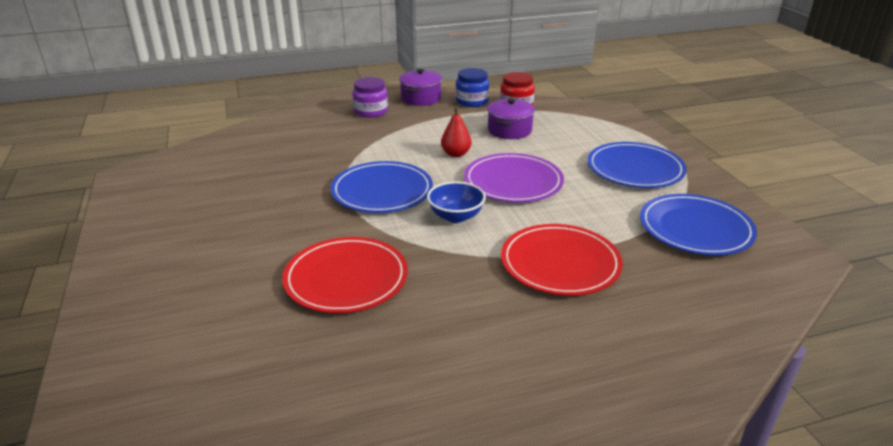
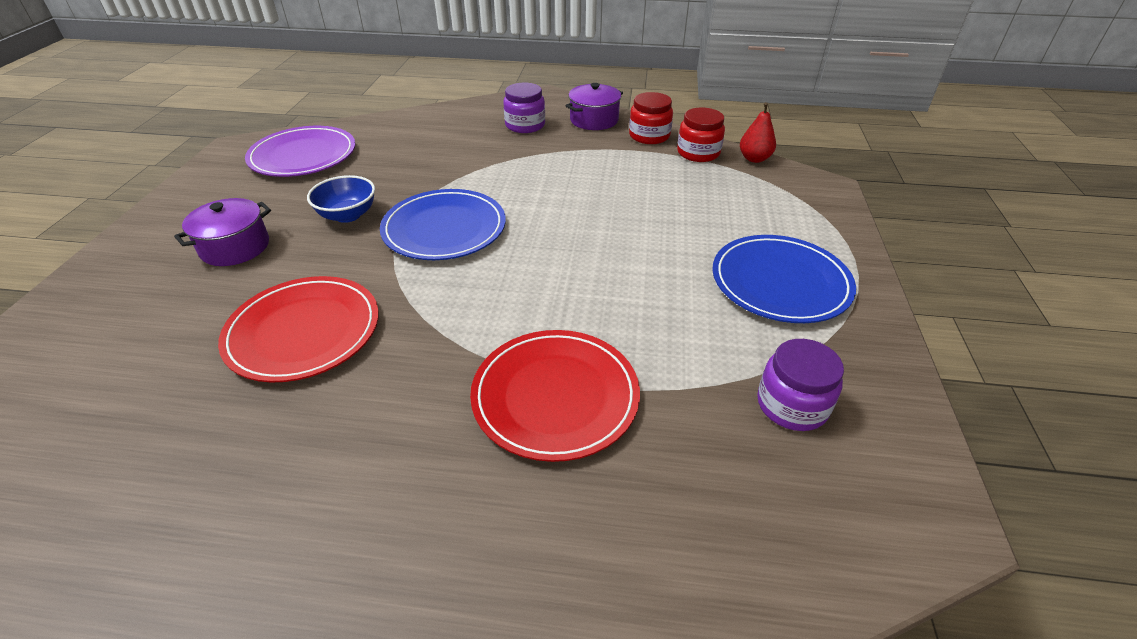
camera: 25 degrees right, 10 degrees up
(456, 154) = (568, 201): red pear -> red pear (754, 159)
(456, 216) = (492, 286): blue bowl -> blue bowl (348, 215)
(472, 101) = (649, 136): blue jar -> red jar
(509, 130) = (660, 184): purple pot -> purple pot (235, 247)
(513, 182) = (602, 257): purple plate -> purple plate (303, 156)
(695, 228) = (792, 405): blue plate -> purple jar

